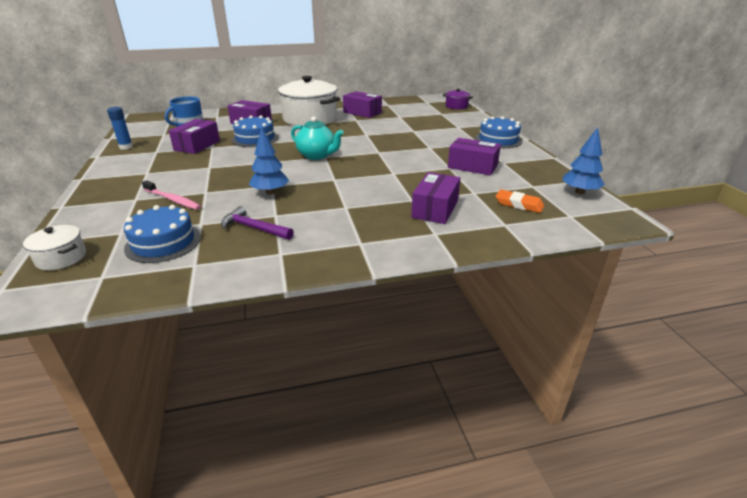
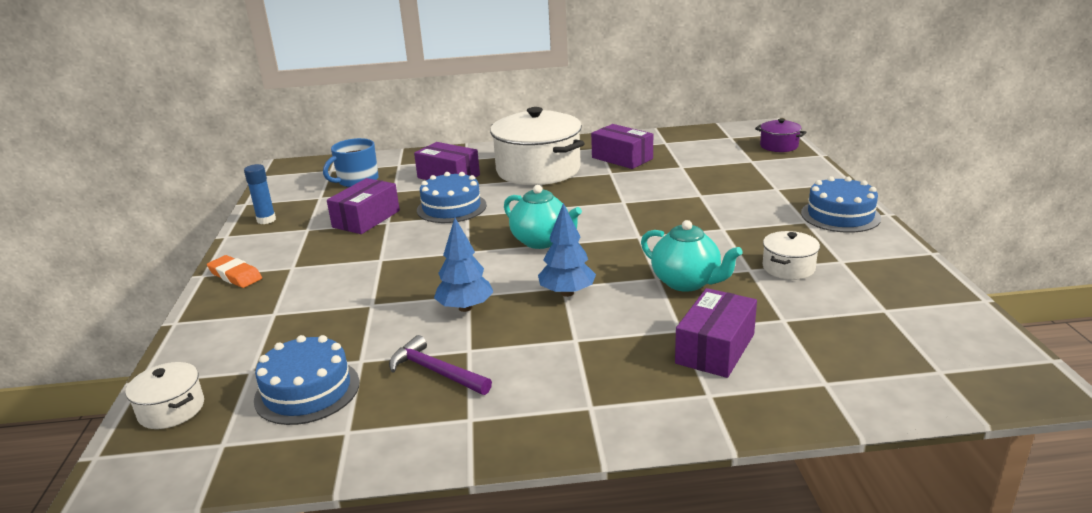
camera: 10 degrees right, 5 degrees down
(172, 200) = (325, 316): pink toothbrush -> none
(412, 175) = (687, 282): none -> turquoise teapot
(472, 166) = (788, 268): purple box -> white pot
(519, 204) = (855, 345): orange eraser -> orange eraser (235, 275)
(579, 192) = (965, 324): blue tree -> blue tree (567, 293)

